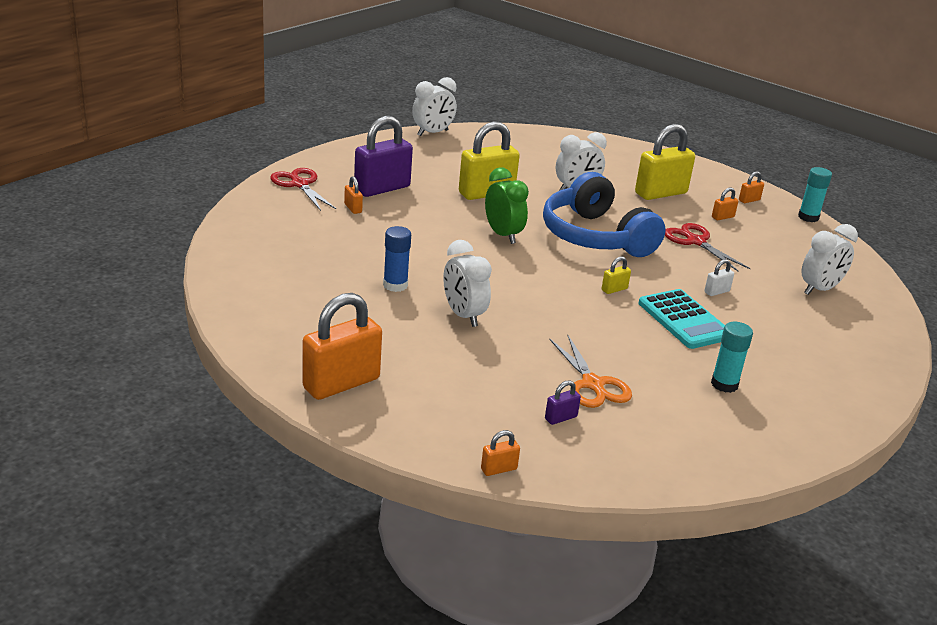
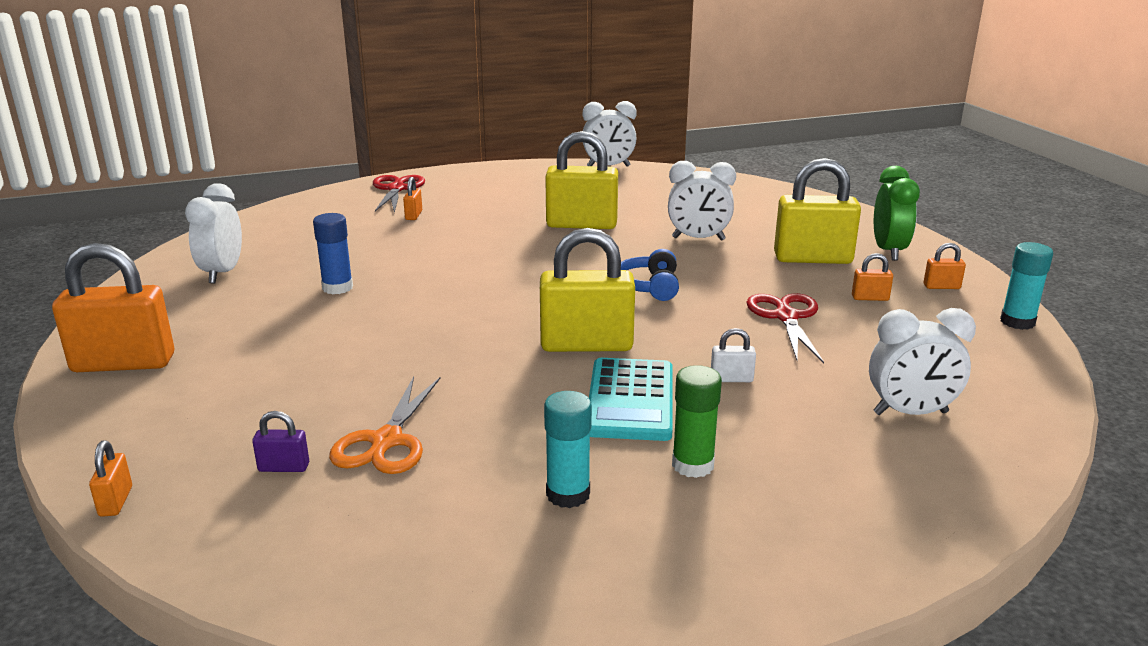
camera: 35 degrees right, 5 degrees down
(382, 188) = (472, 204): purple padlock -> none
(463, 315) = (359, 331): white clock -> white clock (222, 273)
(499, 469) = (116, 501): orange padlock -> orange padlock turned 75 degrees clockwise
(503, 235) = (536, 265): green clock -> green clock (888, 251)
(595, 237) = (649, 287): blue headphones -> blue headphones, size x0.46
(614, 289) = (586, 345): yellow padlock -> yellow padlock, size x2.33
(760, 349) = (692, 465): none -> green glue stick

